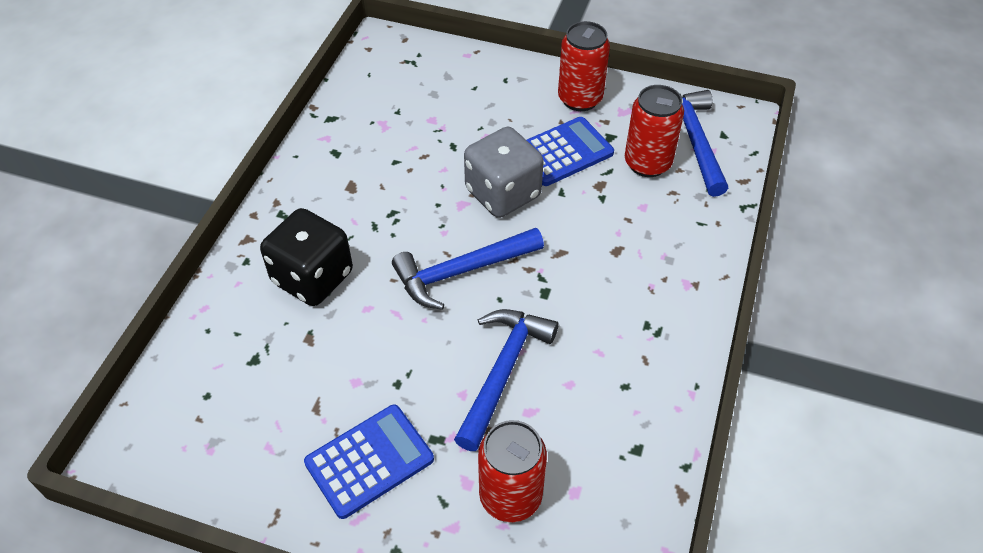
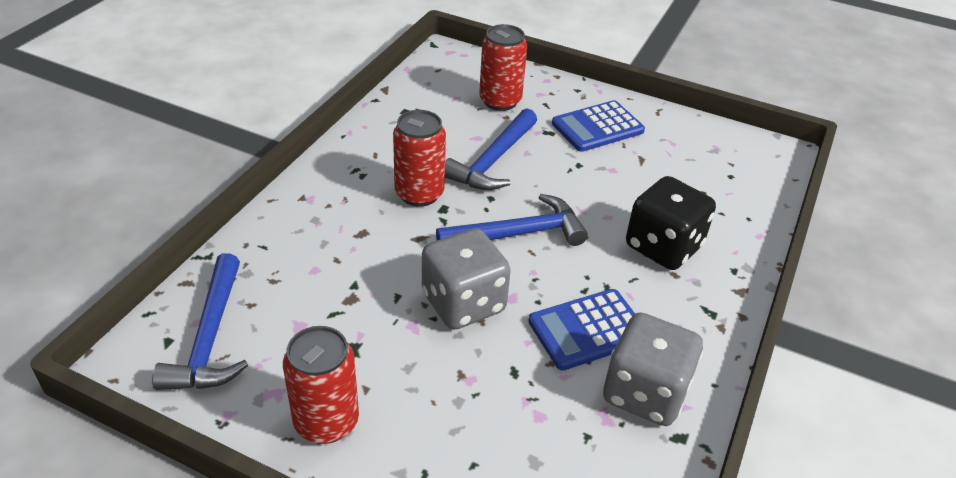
camera: 175 degrees left, 10 degrees down
(352, 143) = (645, 393): none -> grey dice
(563, 152) = (378, 344): blue calculator -> blue calculator (588, 330)
(647, 163) = (283, 316): red can -> red can (419, 194)

